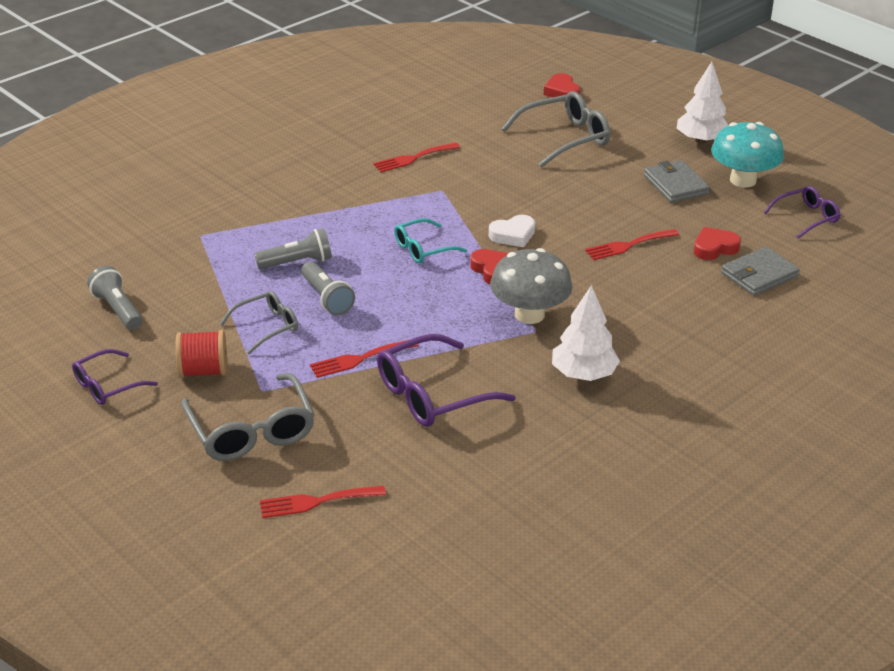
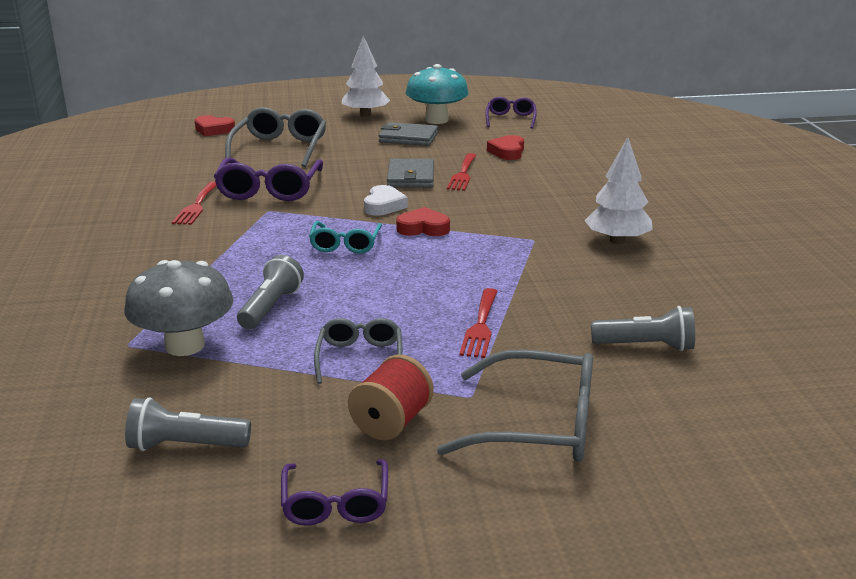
camera: 55 degrees left, 10 degrees down
(316, 502) = (700, 423): red fork -> none
(327, 298) = (355, 311): grey flashlight -> grey flashlight (645, 346)
(433, 394) = (578, 309): purple glasses -> purple glasses (269, 189)
(529, 314) = (507, 234): grey mushroom -> grey mushroom (185, 345)
(759, 275) = (560, 151): grey wallet -> grey wallet (411, 177)

